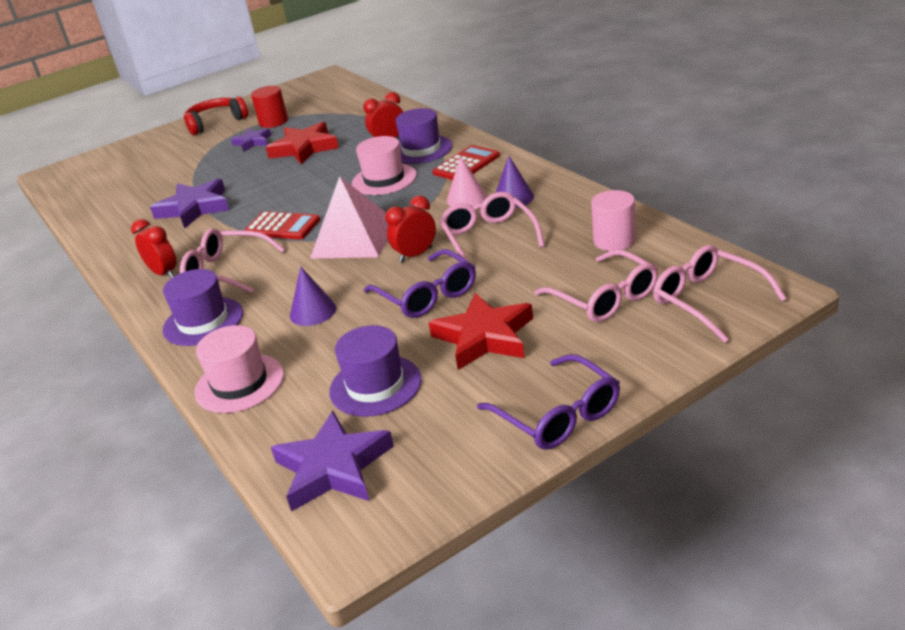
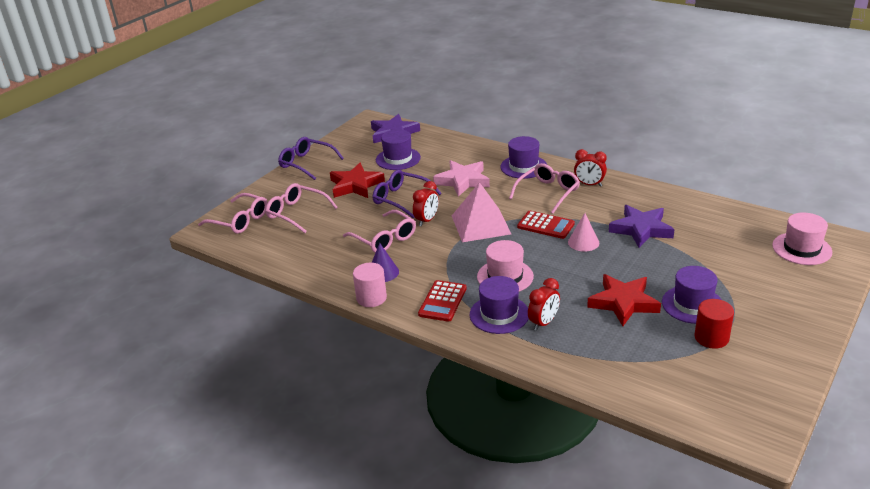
camera: 155 degrees right, 0 degrees up
(215, 123) = (784, 329): red headphones -> none
(225, 270) = (548, 192): pink glasses -> pink glasses turned 45 degrees counterclockwise
(239, 383) = (467, 148): pink hat -> pink hat (801, 249)
(253, 142) = (692, 304): purple star -> purple hat
(282, 227) = (545, 225): red calculator -> red calculator turned 150 degrees counterclockwise
(313, 312) = (463, 181): purple cone -> pink star
(466, 198) = (420, 267): pink cone -> pink cone (583, 242)
(614, 240) = (298, 248): pink cylinder -> pink cylinder (371, 298)

